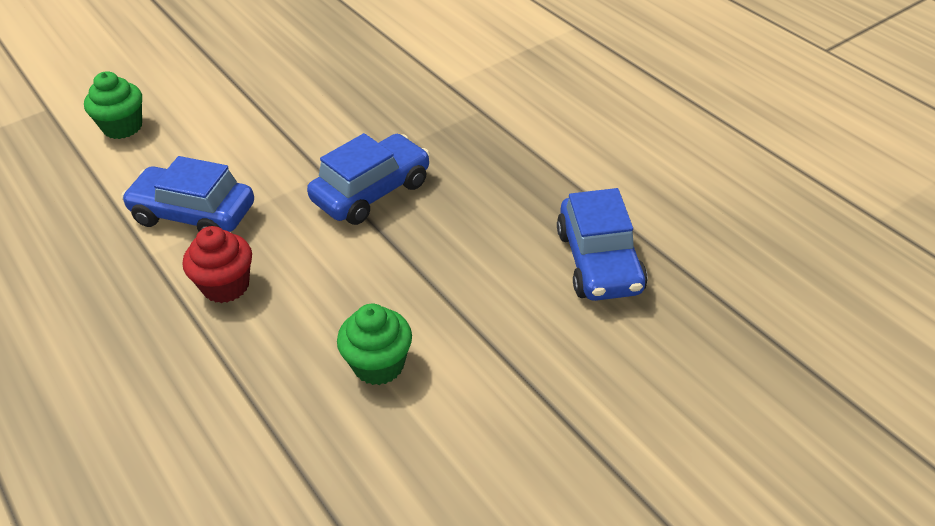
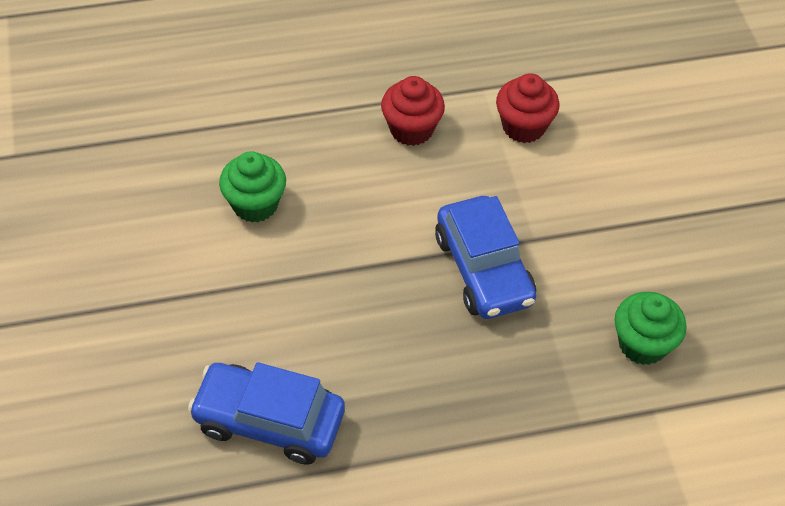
camera: 110 degrees right, 10 degrees up
(123, 127) = (697, 99): green cupcake -> green cupcake (642, 344)
(193, 214) = (523, 126): blue car -> red cupcake

